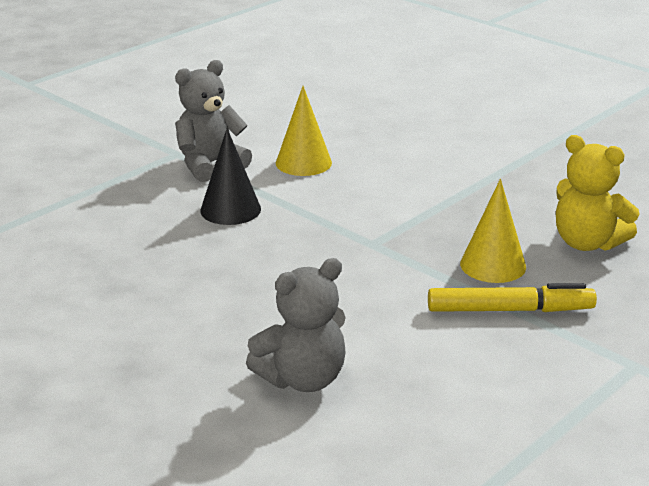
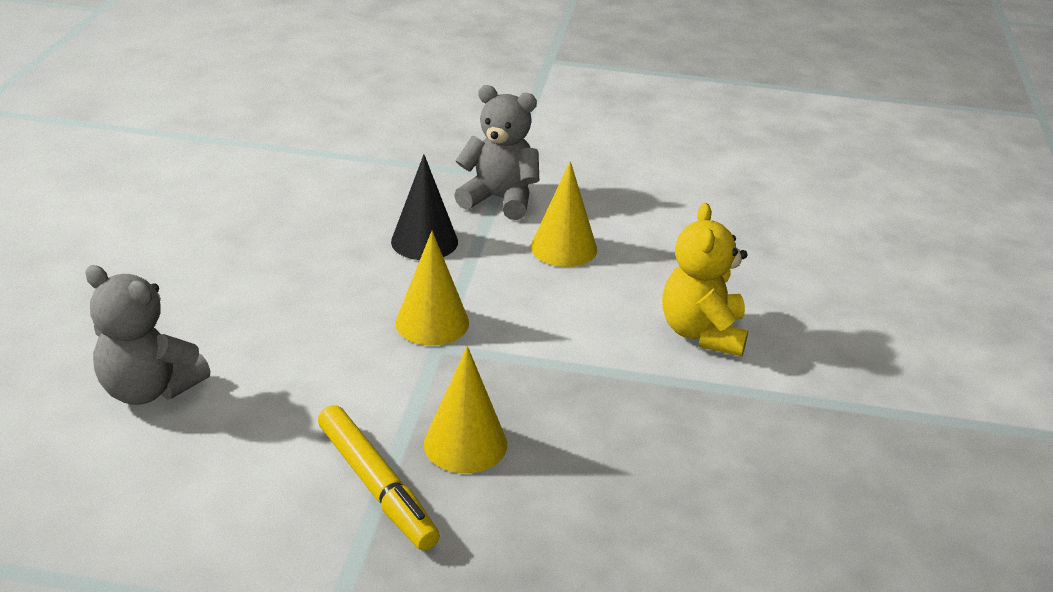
camera: 55 degrees right, 5 degrees up
(341, 237) = (432, 322): none -> yellow cone
(587, 243) = (586, 504): yellow teddy bear -> yellow teddy bear (702, 333)

